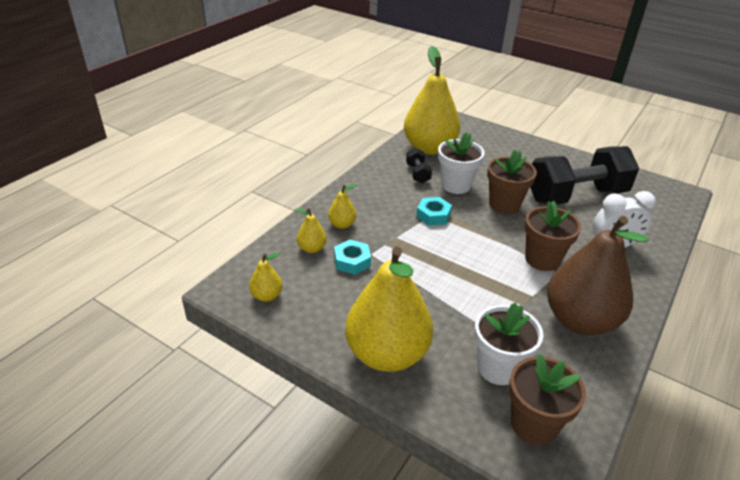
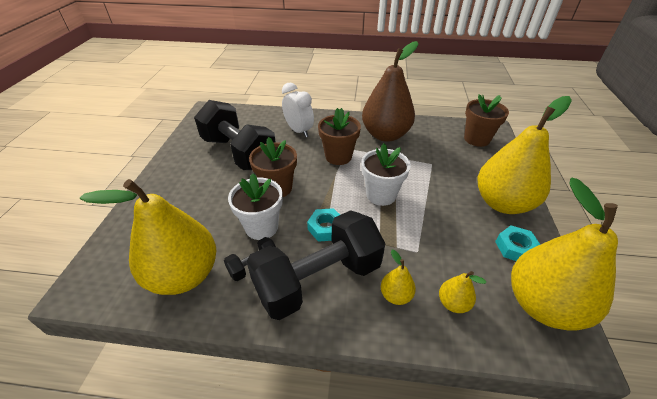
camera: 115 degrees left, 5 degrees up
(267, 296) = (542, 305): yellow pear -> yellow pear, size x2.36
(352, 261) = (439, 261): turquoise nut -> turquoise nut (515, 247)
(384, 196) = (318, 279): none -> black dumbbell
(498, 368) = (456, 156): white flower pot -> white flower pot (381, 195)

